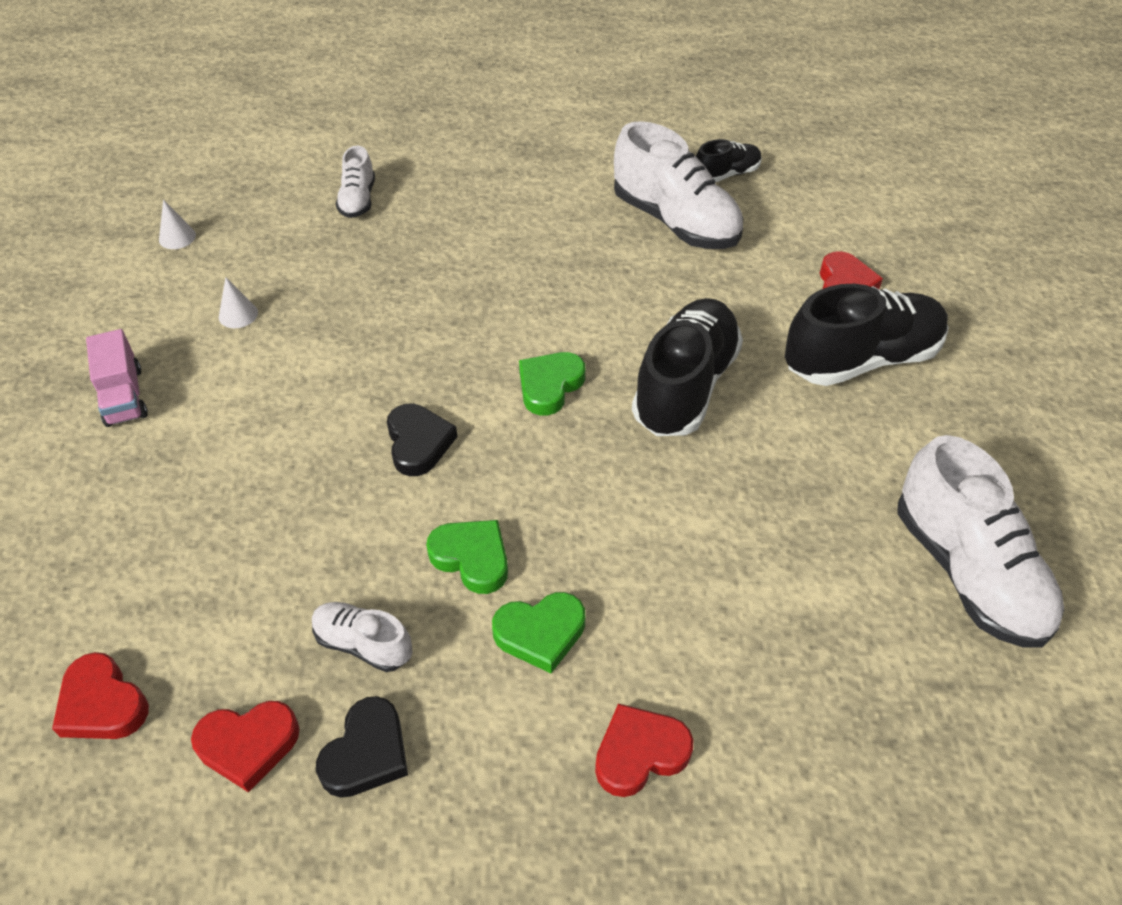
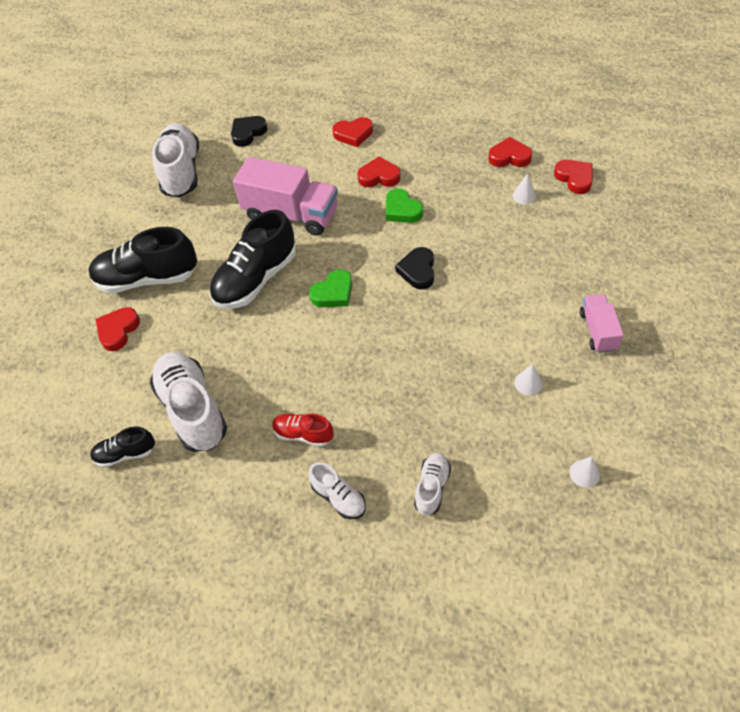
camera: 160 degrees left, 5 degrees up
(221, 636) = (524, 195): none -> white cone
(363, 644) = (458, 183): white shoe -> white shoe (339, 497)
(366, 753) = (461, 148): black heart -> black heart (248, 133)
(525, 221) = (303, 434): none -> red shoe
(540, 633) = (379, 176): green heart -> red heart
(685, 512) = (291, 214): none -> pink truck

